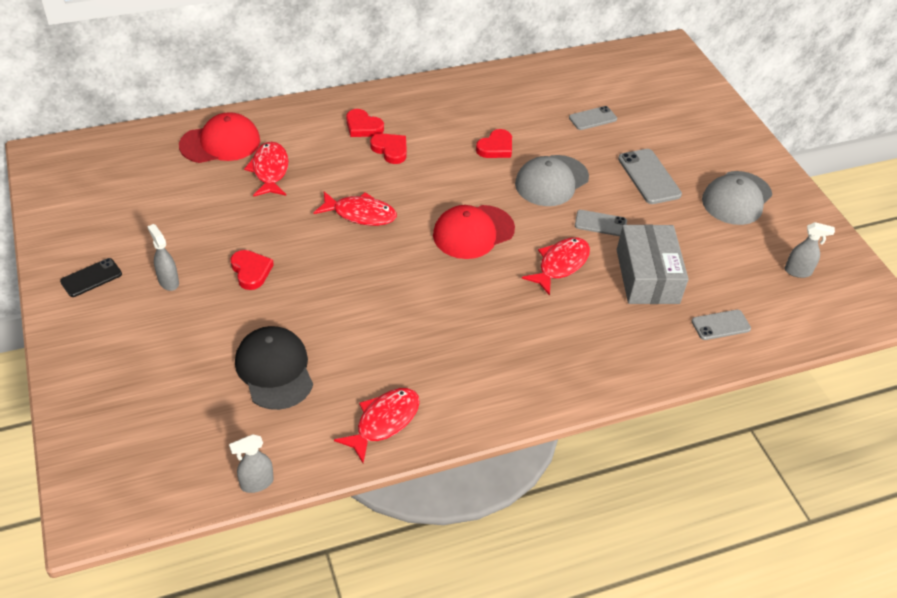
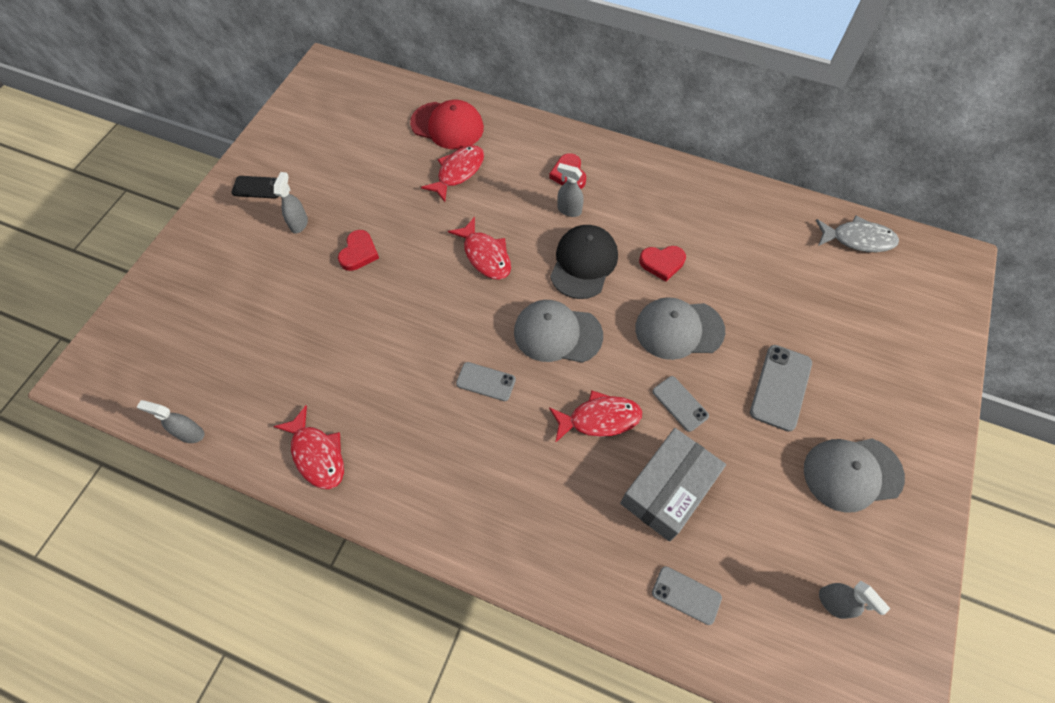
camera: 45 degrees right, 15 degrees up
(274, 370) = (292, 349): black cap -> black cap (583, 263)
(384, 422) = (317, 454): red fish -> red fish turned 60 degrees clockwise
(390, 150) = (569, 210): red heart -> grey spray bottle
(473, 232) = (557, 333): red cap -> grey cap
(592, 118) = (787, 289): grey phone -> grey phone (486, 381)
(602, 66) = (858, 239): none -> grey fish

